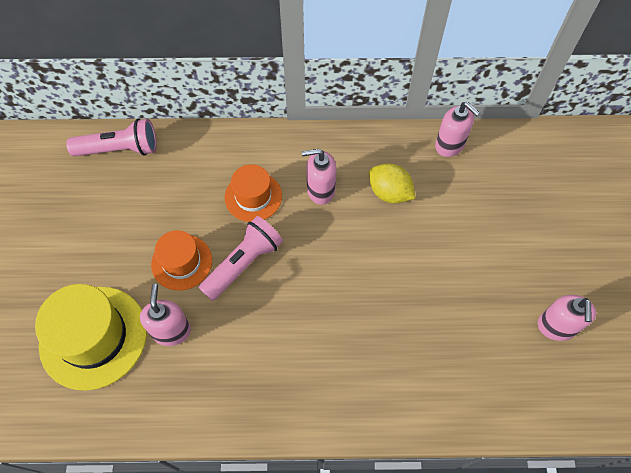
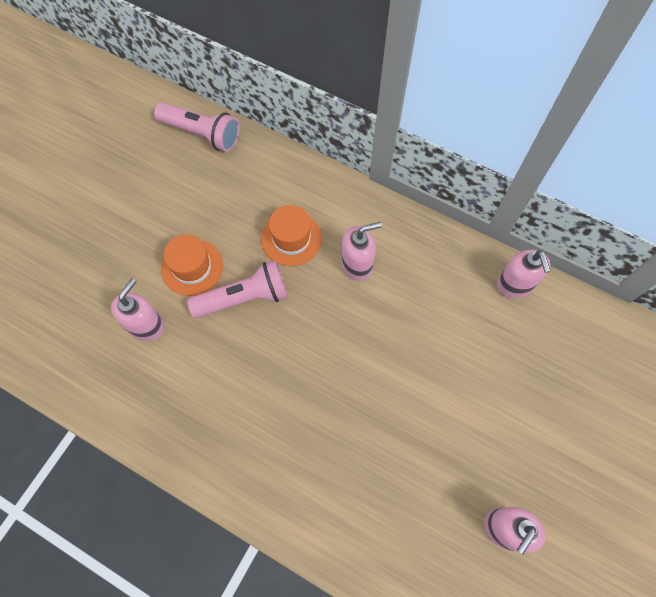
camera: 30 degrees right, 5 degrees up
(93, 337) = (81, 294): yellow hat -> none
(320, 190) = (357, 265): pink soap dispenser -> pink soap dispenser turned 135 degrees clockwise
(389, 193) = (422, 302): yellow lemon -> none

